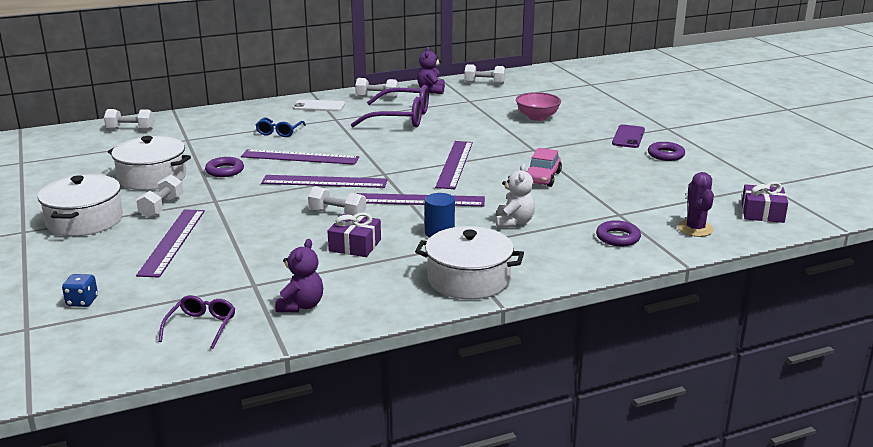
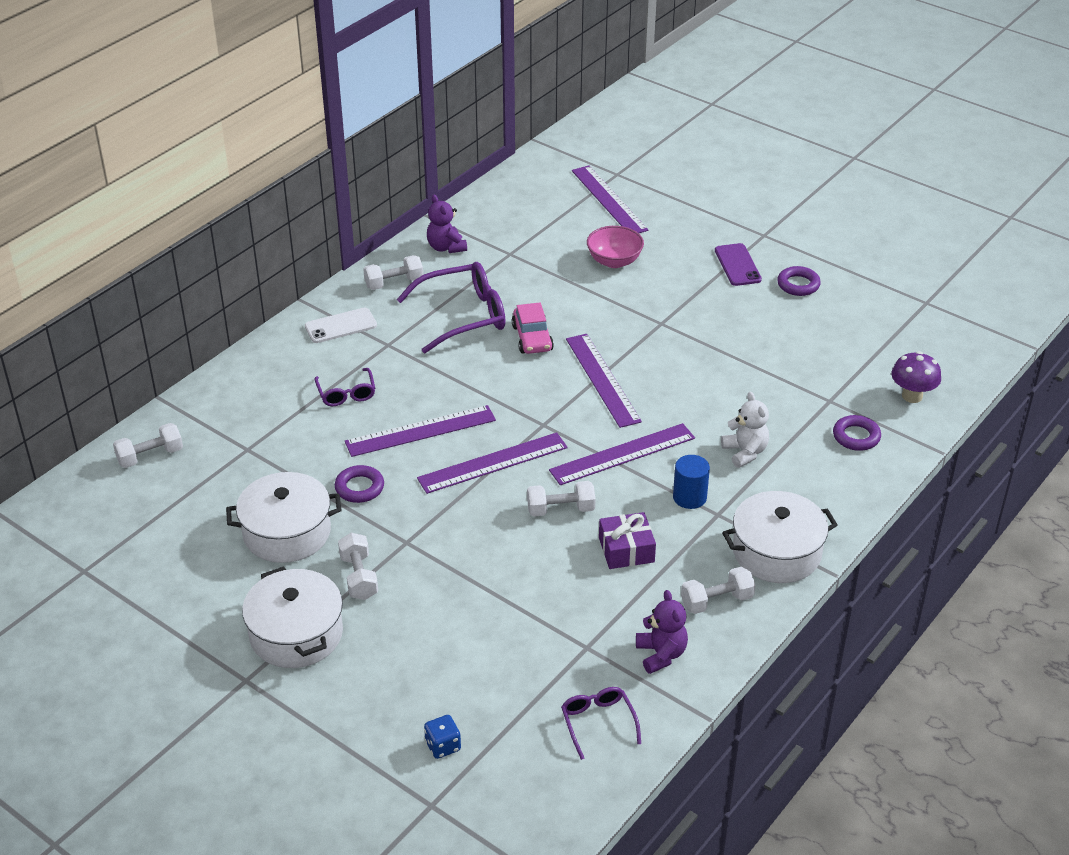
camera: 30 degrees left, 15 degrees up
(172, 242) = (434, 624): purple ruler -> purple ruler (608, 200)
(279, 132) = (346, 394): blue glasses -> purple glasses
(484, 83) = (495, 211): white dumbbell -> white dumbbell (716, 601)
(542, 178) = (711, 369): pink car -> pink car (532, 338)
(695, 229) = (912, 396): purple cactus -> purple mushroom
(762, 213) = (951, 348): purple gift -> none

